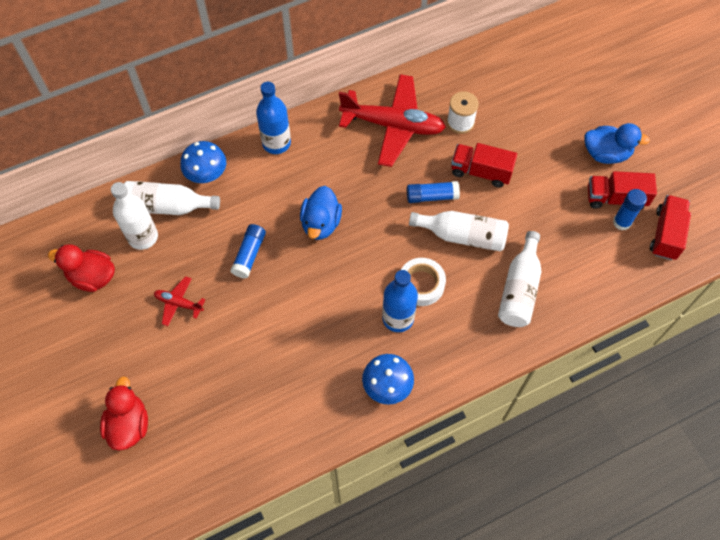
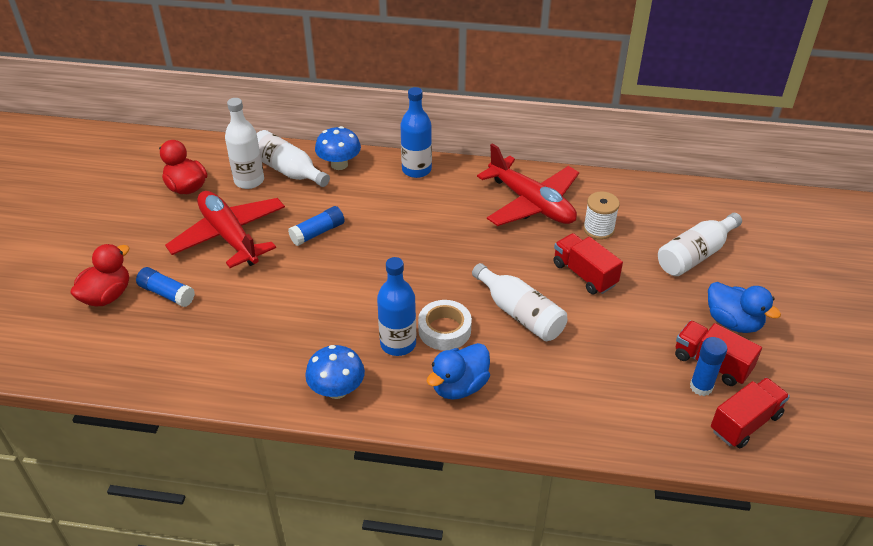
camera: 35 degrees right, 20 degrees down
(178, 303) = (229, 236): red plane -> red plane, size x2.20
(321, 223) = (398, 241): blue duck -> blue duck (459, 386)
(431, 196) = (518, 270): blue glue stick -> blue glue stick (167, 293)
(519, 289) = (538, 384): white bottle -> white bottle (695, 255)

